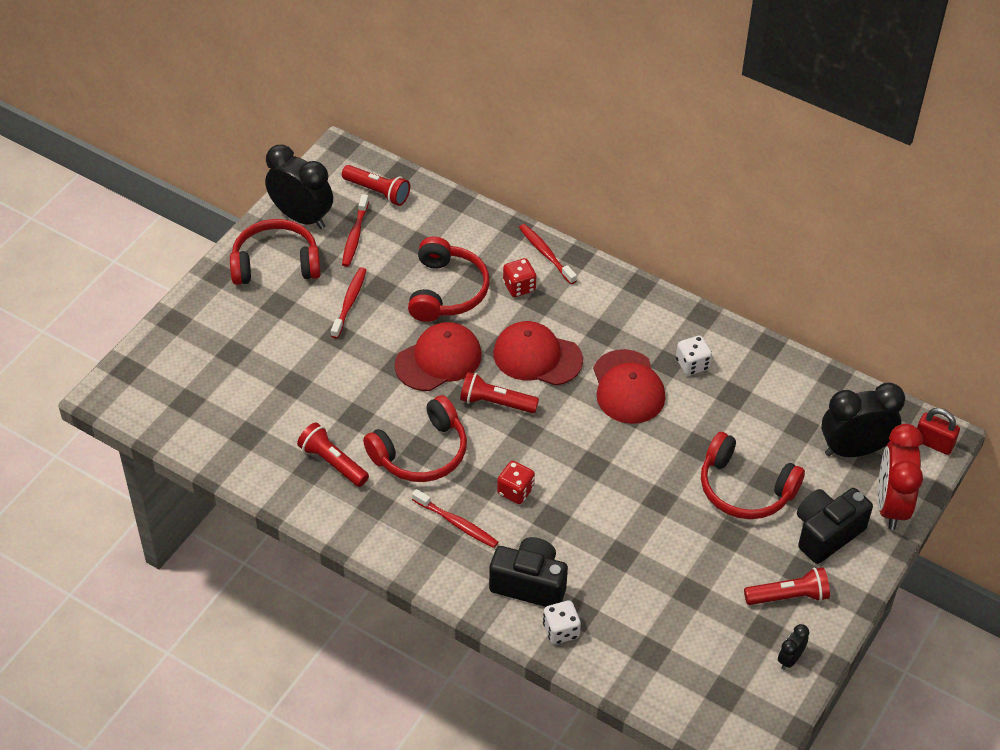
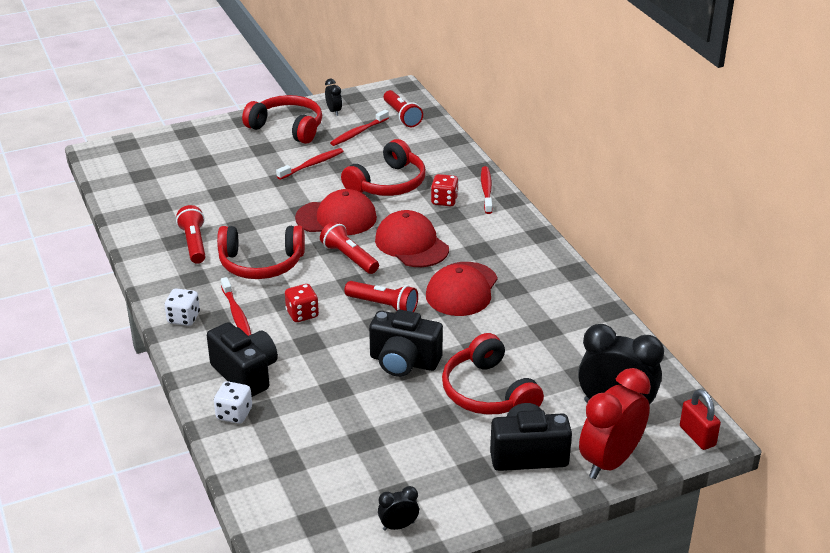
camera: 35 degrees right, 15 degrees down
(302, 217) = (334, 111): black clock -> black clock, size x0.46
(650, 495) = (404, 362): none -> black camera
(692, 364) = (531, 296): white dice -> white dice (183, 318)
(788, 596) = (446, 481): red flashlight -> red flashlight (383, 306)

